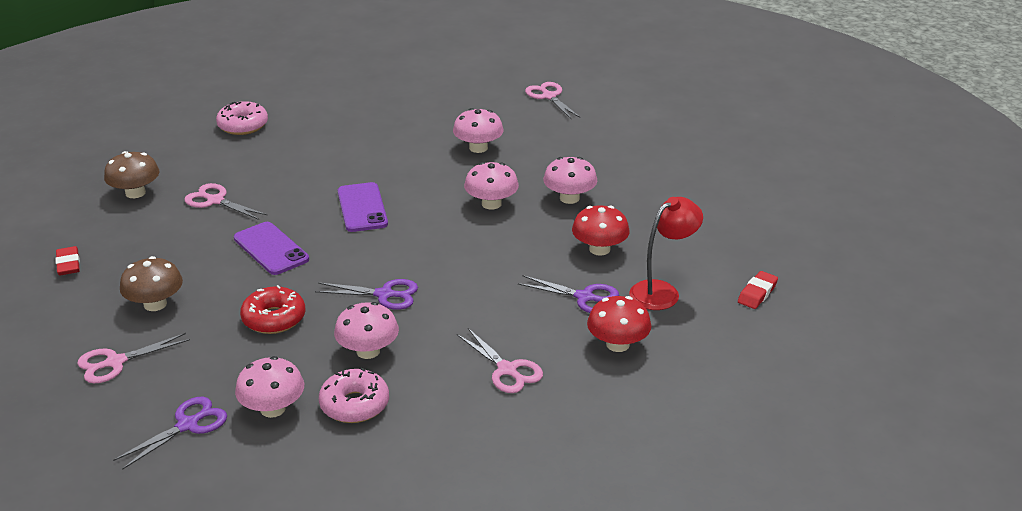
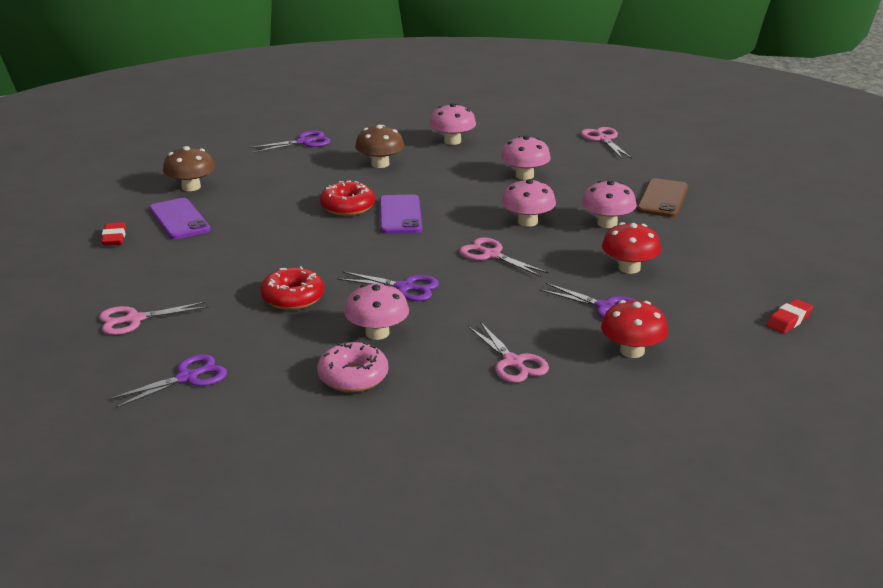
camera: 10 degrees right, 5 degrees down
(155, 304) = (184, 276): brown mushroom -> brown mushroom (380, 164)
(215, 201) = (263, 199): pink scissors -> pink scissors (491, 255)
(243, 126) = (304, 142): pink donut -> purple scissors
(271, 249) = (304, 241): purple phone -> purple phone (179, 219)
(273, 409) = (272, 372): pink mushroom -> pink mushroom (452, 141)
(306, 203) = (347, 207): none -> red donut
(618, 164) = (662, 199): none -> brown phone
(662, 291) = (687, 309): red lamp -> none

